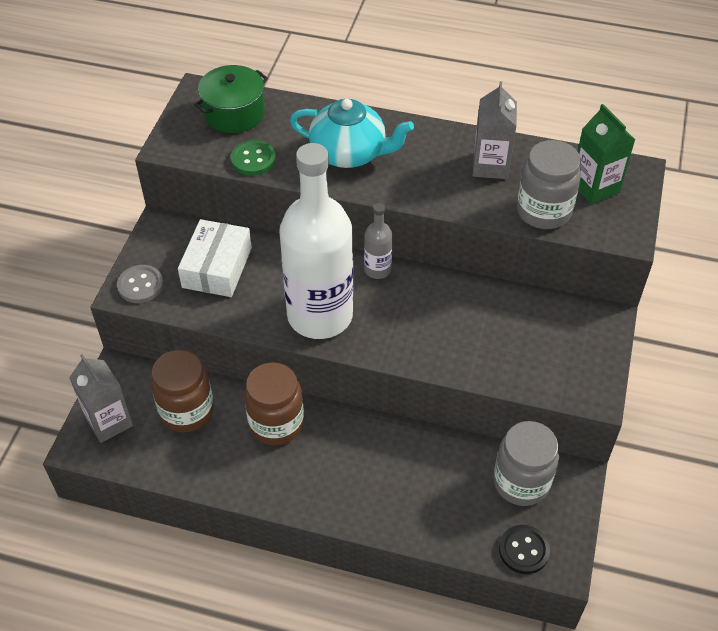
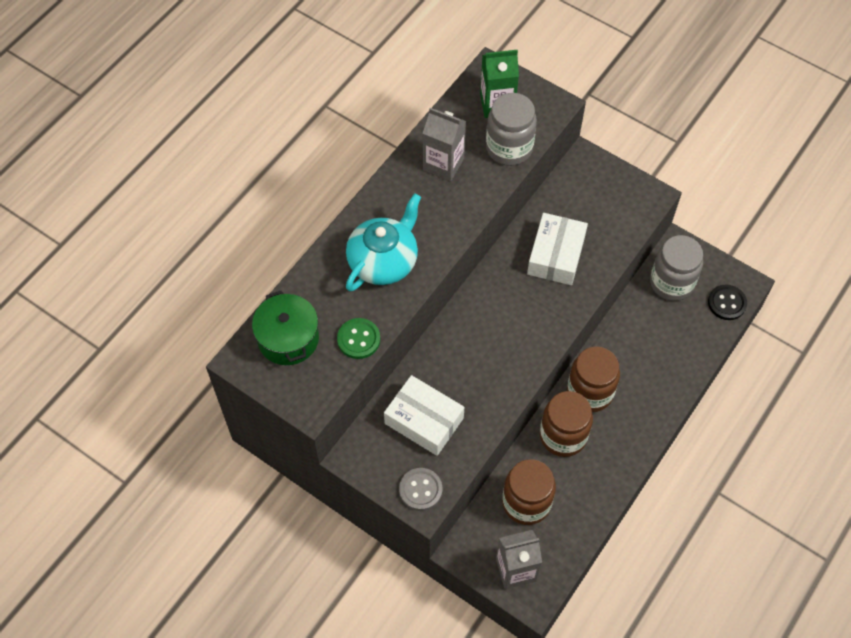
camera: 70 degrees left, 10 degrees up
(320, 315) = (509, 355): white bottle -> none
(339, 435) = (590, 392): none -> brown jar
(377, 270) = (475, 297): grey bottle -> none
(463, 324) = (556, 255): none -> white box

